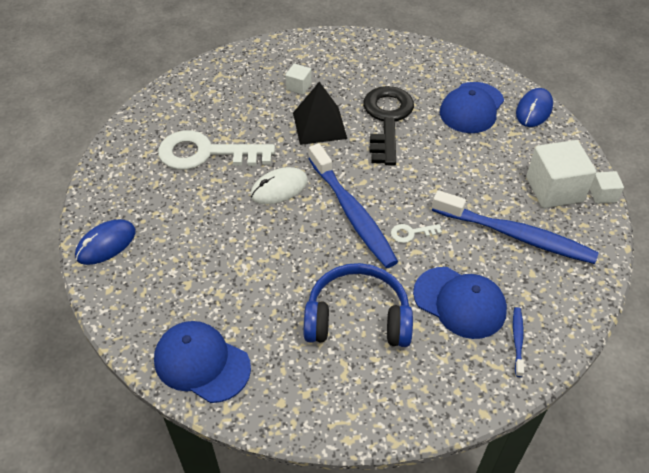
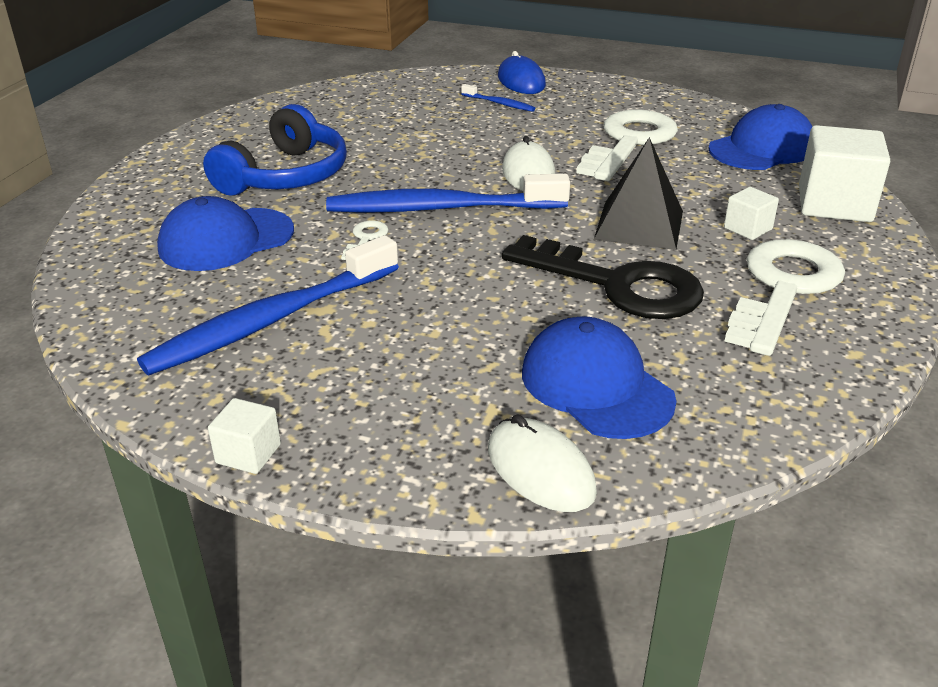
camera: 115 degrees right, 15 degrees down
(202, 363) = (329, 100): blue cap -> blue cap (762, 148)
(353, 68) = (783, 289): none -> white key
(517, 340) = (128, 260): blue toothbrush -> blue toothbrush (499, 103)
(534, 110) = (540, 470): blue mouse -> white mouse
(554, 189) = (316, 399): white cube -> white cube (834, 204)

